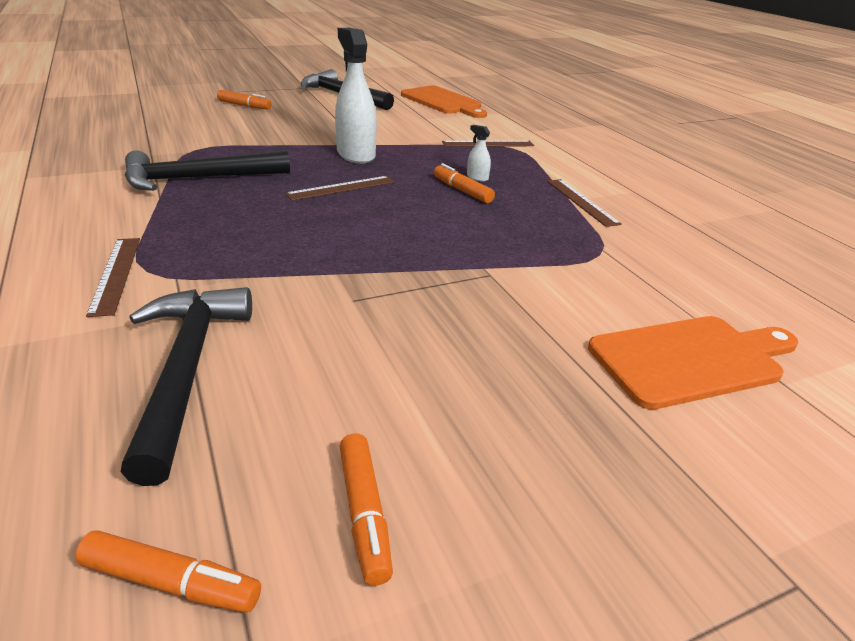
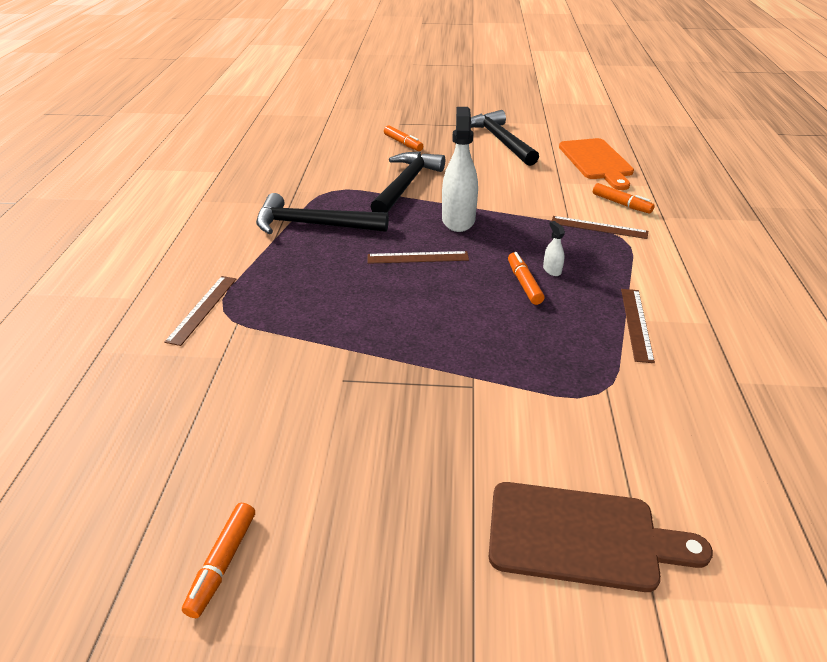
camera: 30 degrees right, 5 degrees up
(171, 582) = (93, 560): orange marker -> orange marker (621, 204)
(188, 369) = (195, 407): black hammer -> black hammer (406, 184)
(690, 359) = (581, 536): orange cutting board -> brown cutting board

